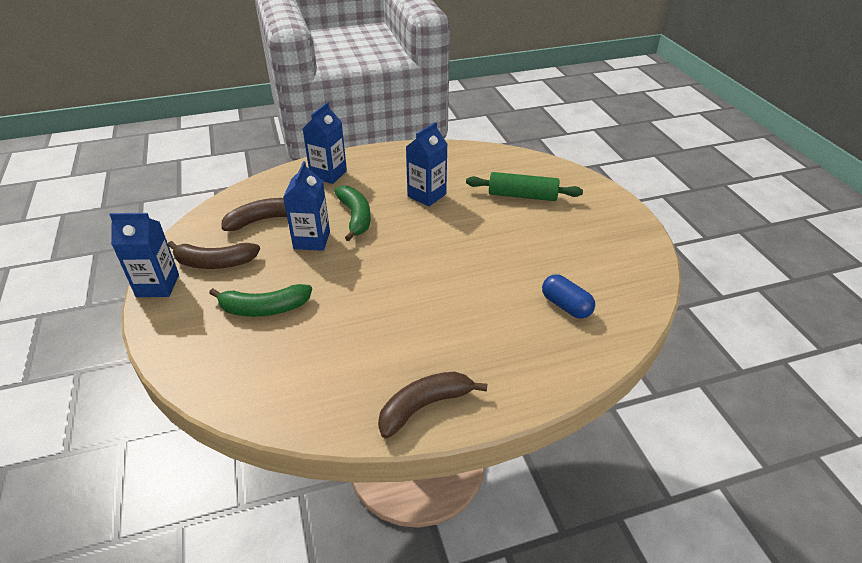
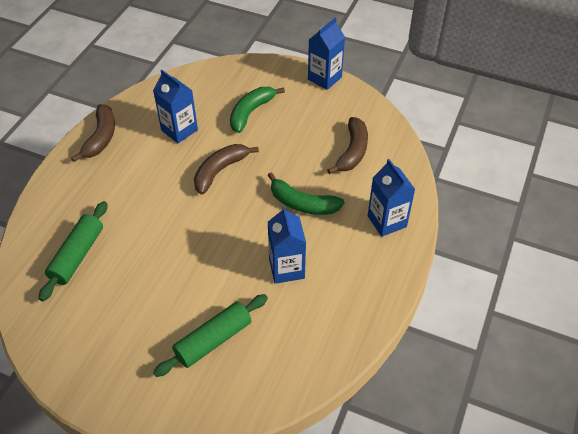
camera: 130 degrees right, 10 degrees up
(215, 263) = (323, 109): brown banana -> brown banana (220, 171)
(312, 240) = (298, 165): blue carton -> blue carton (179, 130)
(566, 306) = (77, 255): blue capsule -> green rolling pin

